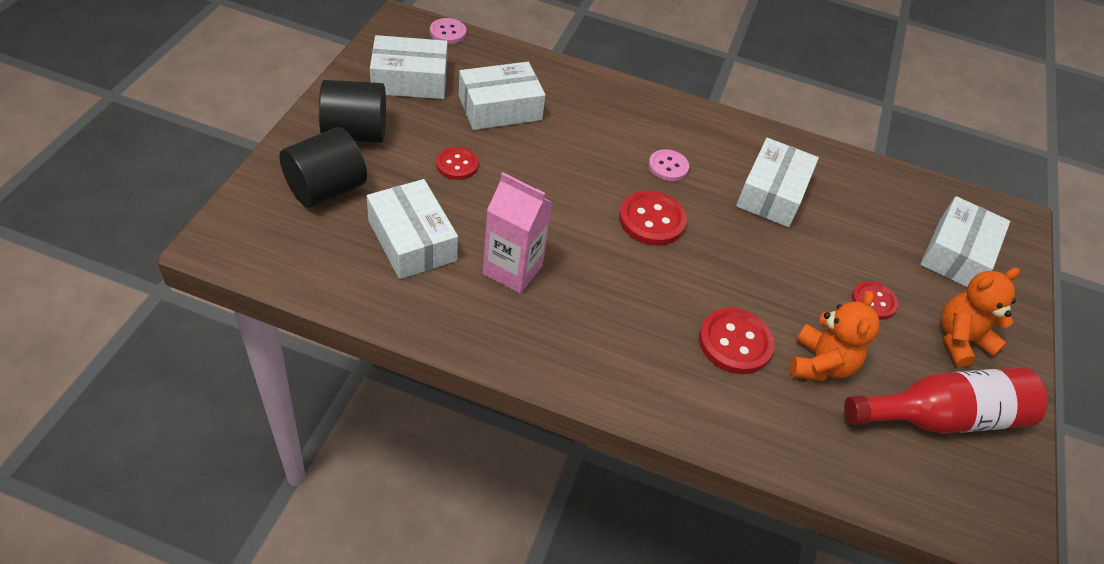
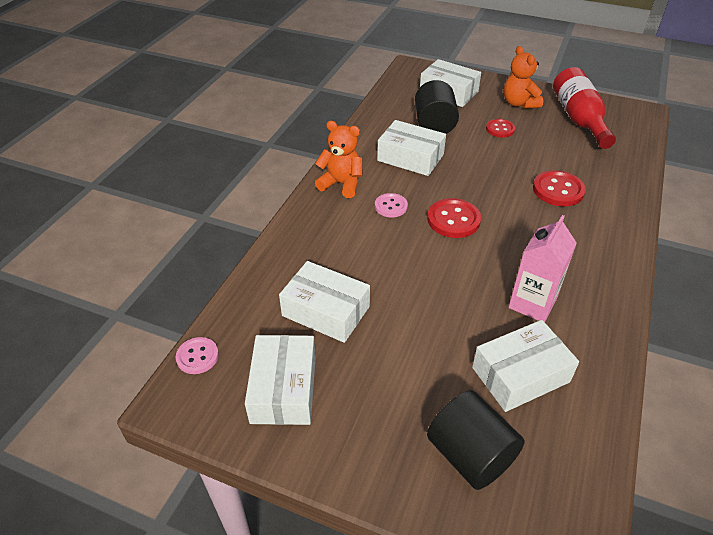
camera: 80 degrees left, 5 degrees down
(355, 133) = (378, 435): black cylinder -> black cylinder (434, 125)
(457, 165) = (413, 343): red button -> none
(500, 108) = (326, 311): white box -> white box turned 45 degrees counterclockwise
(820, 364) = (560, 157): orange teddy bear -> orange teddy bear (341, 184)

